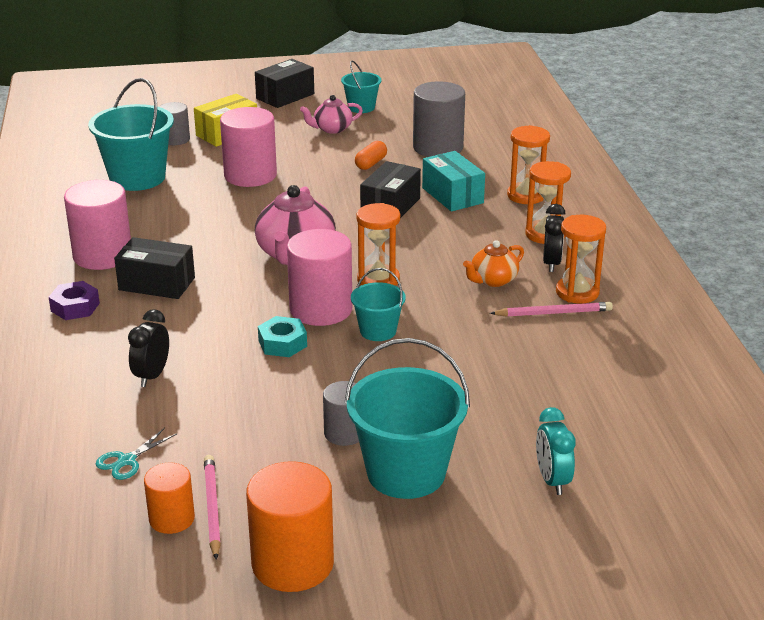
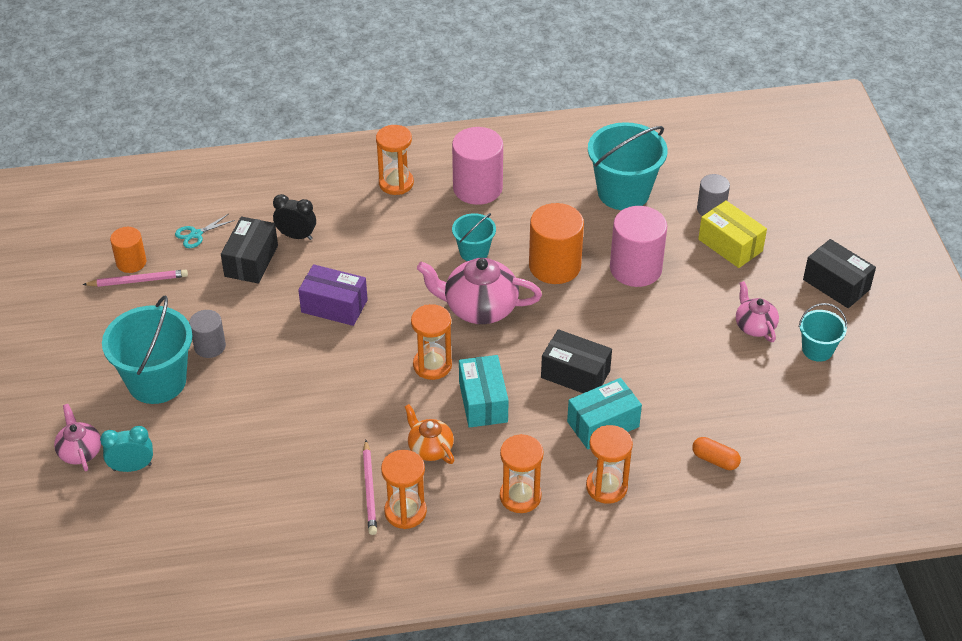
camera: 90 degrees right, 15 degrees up
(75, 307) = (396, 183): purple nut -> orange hourglass
(127, 461) = (196, 234): turquoise scissors -> turquoise scissors turned 75 degrees counterclockwise
(157, 284) = (430, 225): black box -> black box (251, 261)
(282, 343) = (334, 306): turquoise nut -> purple box
(292, 563) = (75, 323): orange cylinder -> orange cylinder (554, 266)
(321, 309) = (385, 328): pink cylinder -> none
(371, 163) = (672, 359): orange capsule -> orange capsule (715, 460)
(378, 331) = (348, 365): turquoise bucket -> turquoise bucket (474, 252)
(428, 252) = (483, 402): none -> turquoise box
(438, 147) = (719, 415): grey cylinder -> none
(533, 529) = (80, 451): none -> pink teapot
(551, 263) = (461, 496): black clock -> none

